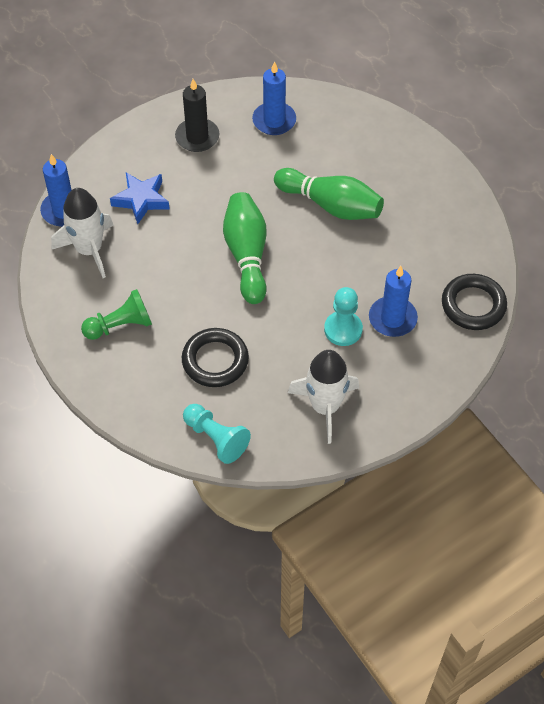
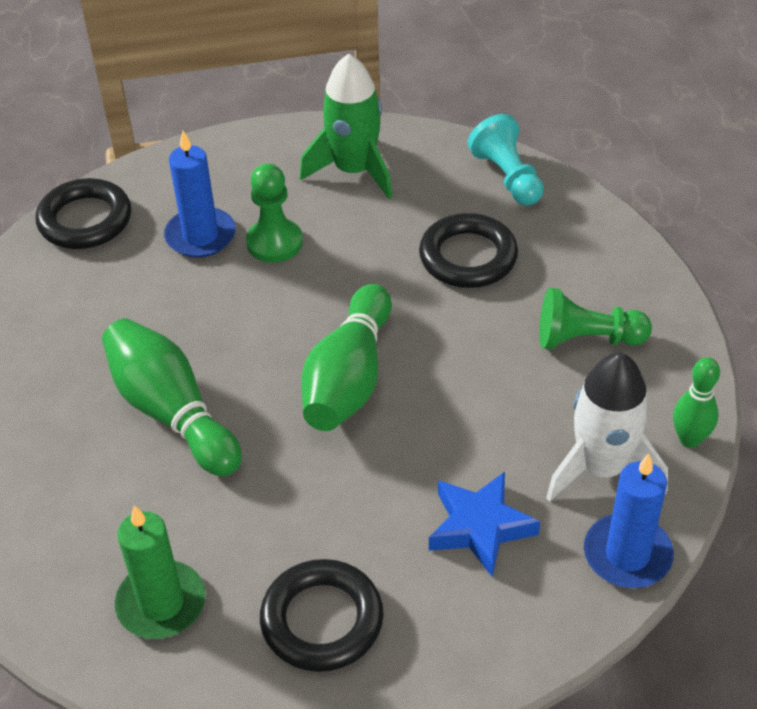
camera: 155 degrees left, 10 degrees down
(45, 281) = (689, 439): none -> green bowling pin
(197, 137) = (322, 620): black candle -> black ring
(274, 121) = (161, 603): blue candle -> green candle
(325, 407) = (354, 171): white rocket -> green rocket
(343, 329) = (274, 242): turquoise pawn -> green pawn

